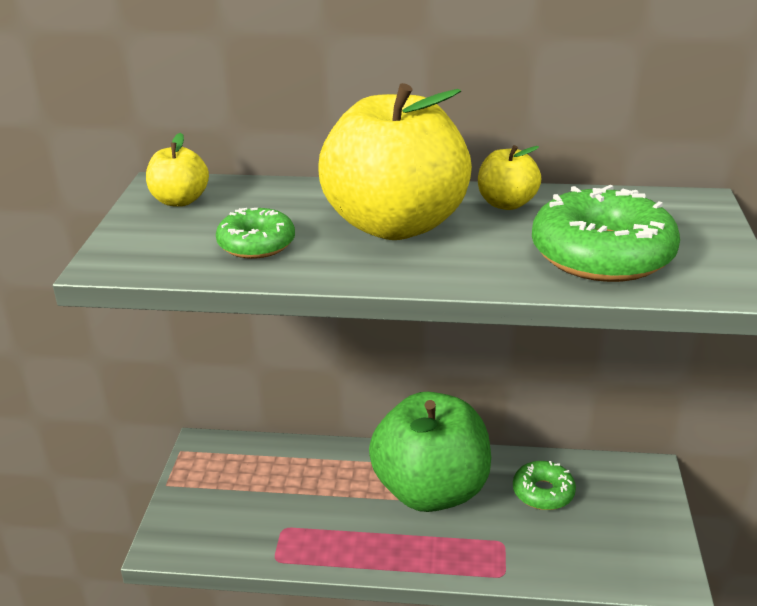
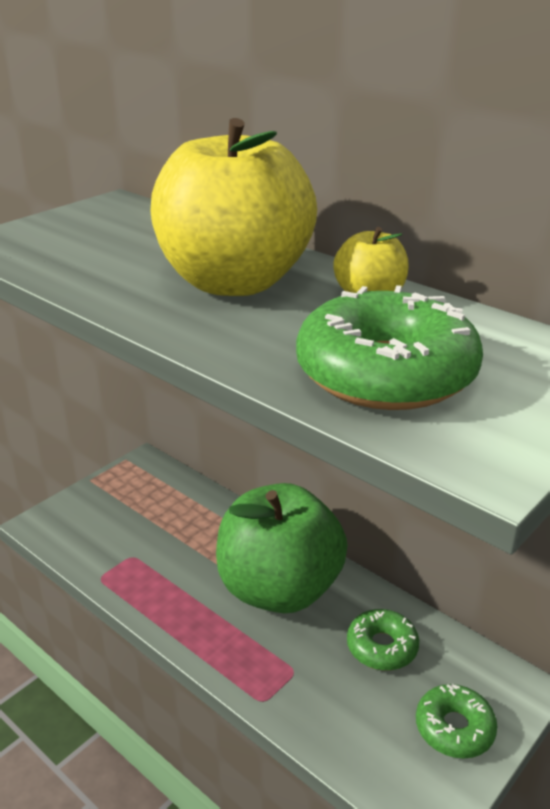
camera: 35 degrees right, 0 degrees up
(180, 201) = (107, 215): yellow apple -> none
(256, 244) = (101, 261): green donut -> green donut (454, 728)

